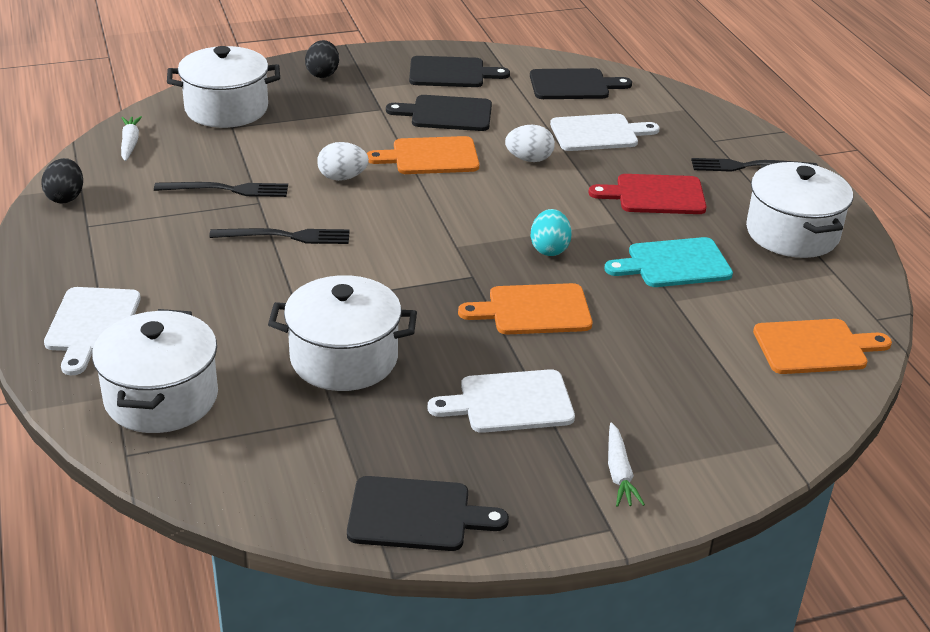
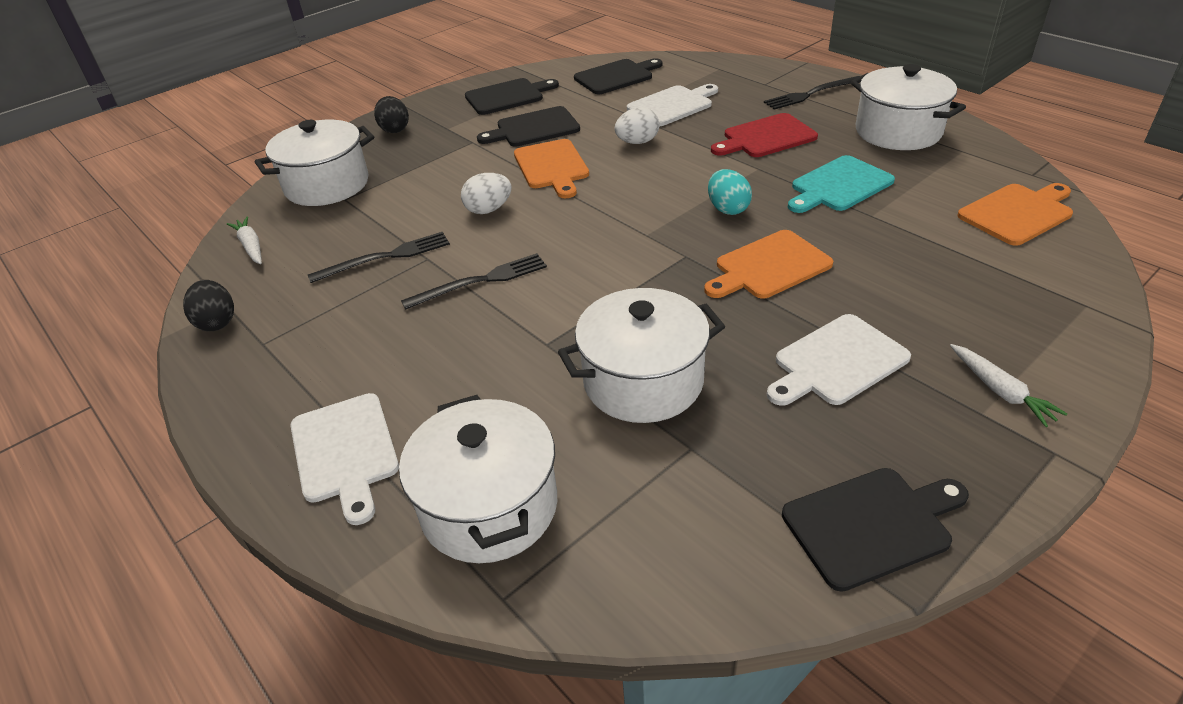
camera: 20 degrees left, 5 degrees up
(430, 157) = (552, 167): orange cutting board -> orange cutting board turned 75 degrees counterclockwise

